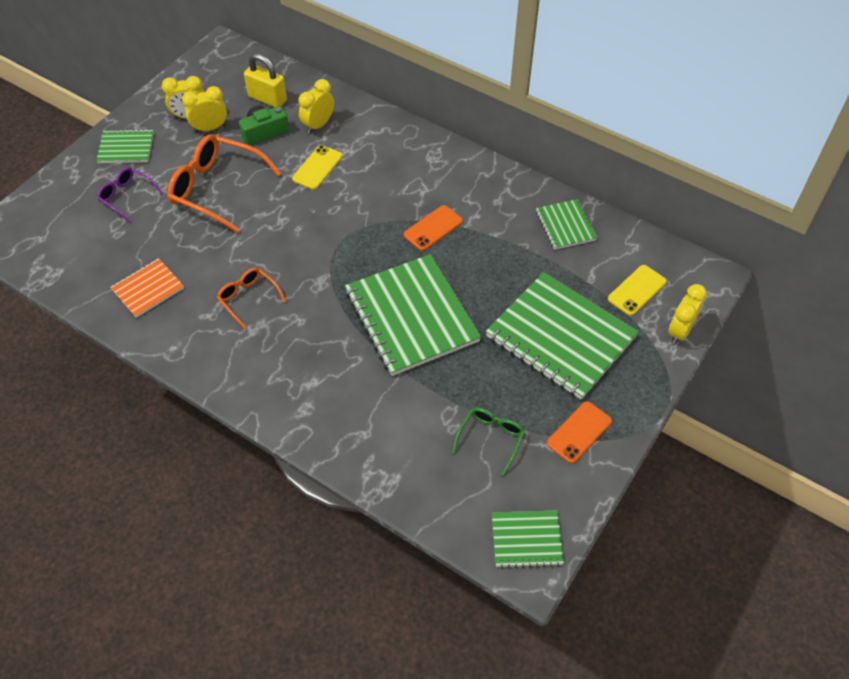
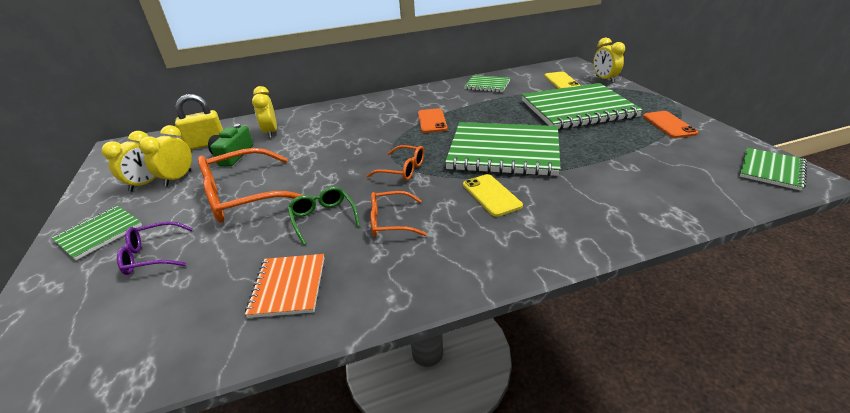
camera: 50 degrees left, 20 degrees down
(317, 167) = (307, 145): yellow phone -> yellow phone (491, 195)
(325, 261) = (403, 169): none -> orange glasses
(490, 439) = (655, 155): green glasses -> green glasses (323, 218)

